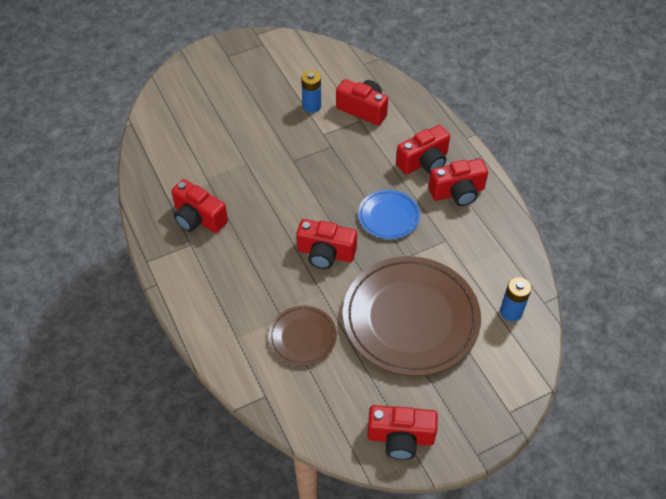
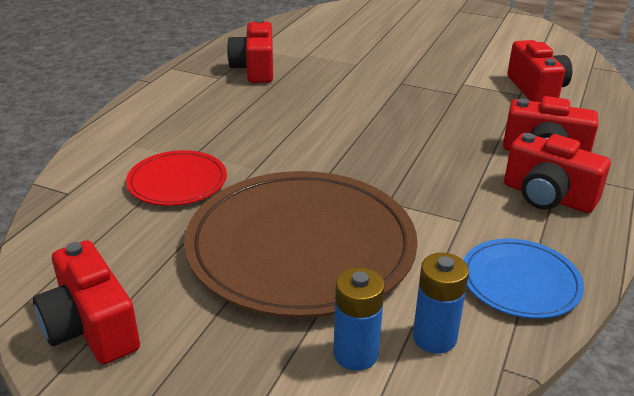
camera: 50 degrees right, 20 degrees down
(302, 337) = (177, 182): brown plate -> red plate
(311, 106) = (484, 64): blue battery -> blue battery (355, 354)
(325, 253) = (312, 148): red camera -> none
(388, 216) = (427, 164): blue plate -> blue plate (520, 282)

